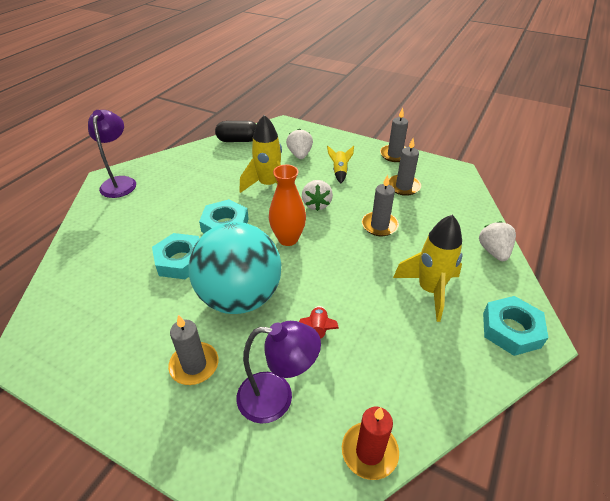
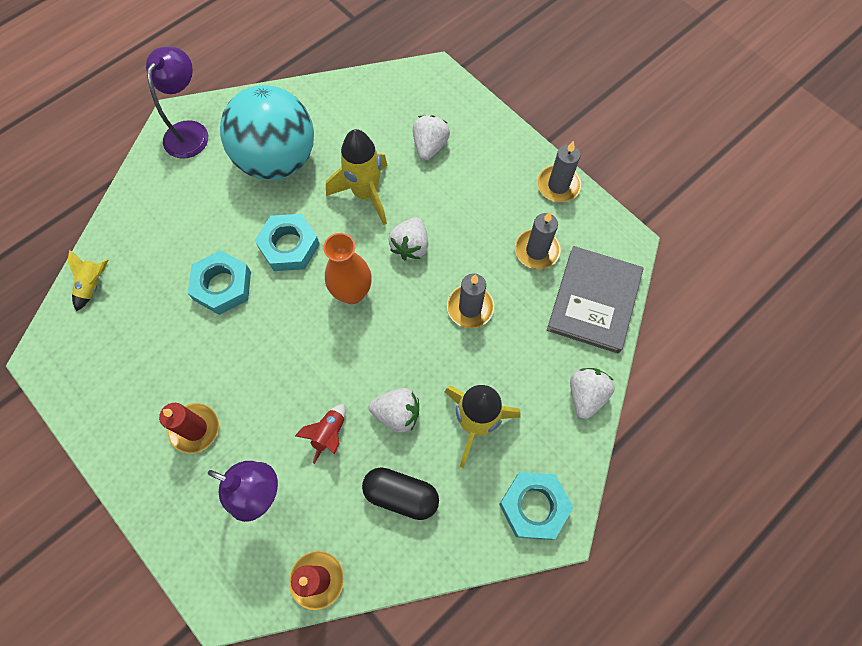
camera: 20 degrees right, 25 degrees up
(194, 365) = (195, 429): grey candle -> red candle
(238, 140) = (360, 91): black capsule -> black capsule (401, 495)
(240, 297) = (267, 359): turquoise ball -> turquoise ball (277, 160)
(339, 172) = (467, 197): yellow rocket -> yellow rocket (93, 285)
(366, 302) = (397, 414): none -> white strawberry
(459, 202) = (594, 301): none -> grey book

